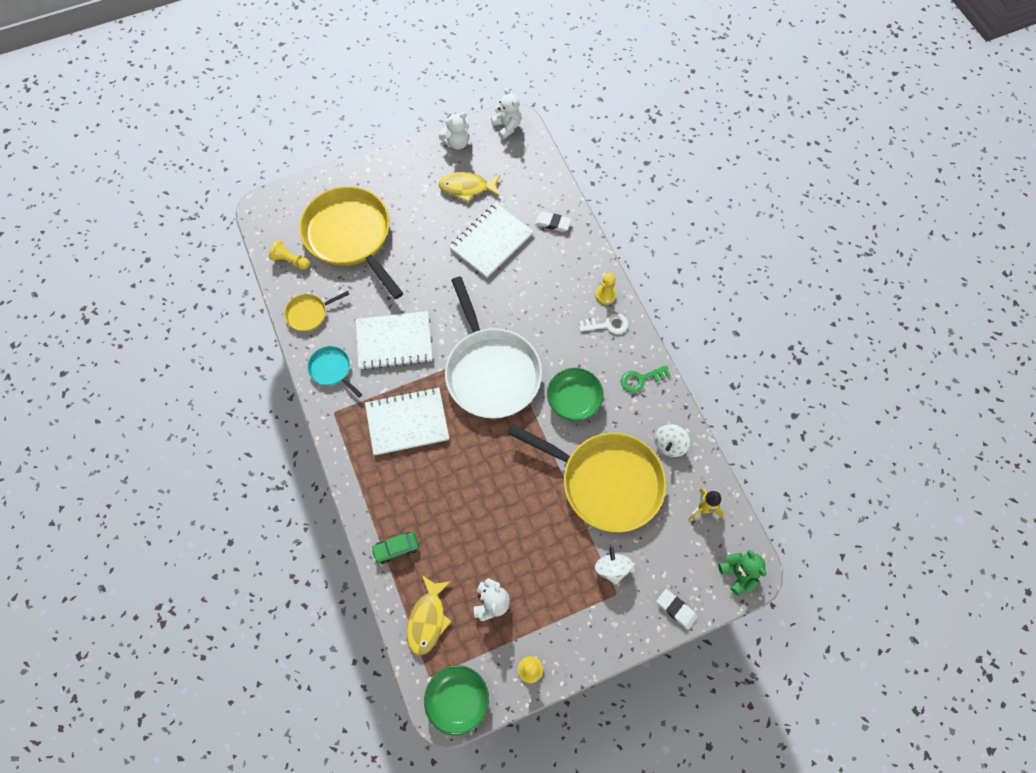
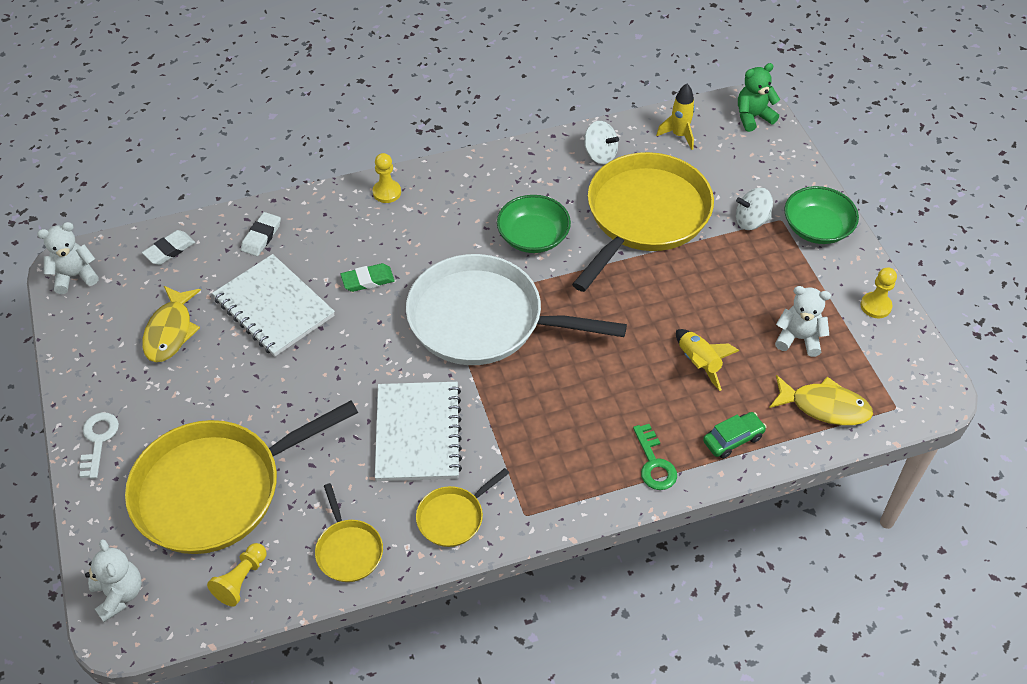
camera: 85 degrees left, 15 degrees down
(332, 369) = (453, 517): turquoise pan -> yellow pan
(396, 549) = (733, 439): green car -> green car turned 105 degrees counterclockwise
(407, 422) = (549, 420): white notebook -> none
(457, 143) = (81, 340): white teddy bear -> white teddy bear (119, 594)
(457, 699) = (919, 379): green bowl -> green bowl (817, 228)
(463, 524) = (699, 363): none -> yellow rocket
(491, 372) = (482, 320): white pan -> white pan turned 150 degrees counterclockwise
(520, 294) = (368, 280): none -> green eraser
(607, 325) = (431, 194): white key -> white key (98, 440)
(641, 379) = (512, 171): green key -> green key (654, 463)
(676, 609) = (795, 171): white eraser -> white eraser (169, 250)

